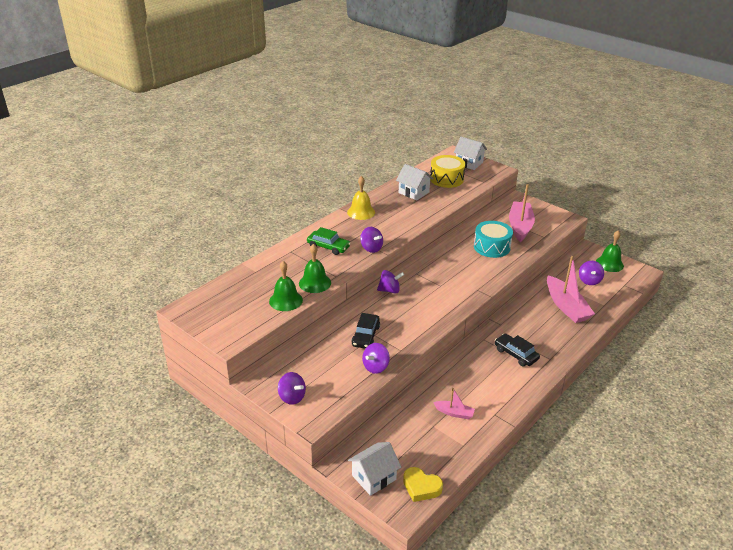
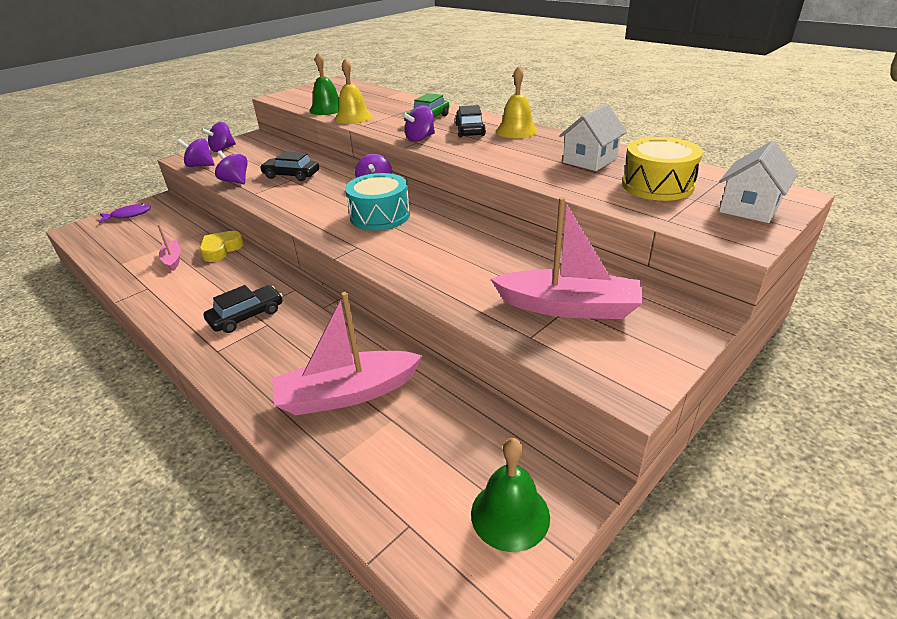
camera: 95 degrees right, 0 degrees up
(315, 283) = (353, 117): green bell -> yellow bell
(356, 229) = (470, 130): none -> black car
(374, 477) = (129, 215): white house -> purple fish
(421, 487) = (92, 238): yellow heart -> yellow heart (221, 249)
(454, 413) = (173, 259): pink boat -> pink boat turned 135 degrees clockwise
(492, 247) = (484, 267): turquoise drum -> turquoise drum (380, 216)
(589, 281) = (433, 451): purple spinning top -> purple spinning top (200, 165)

